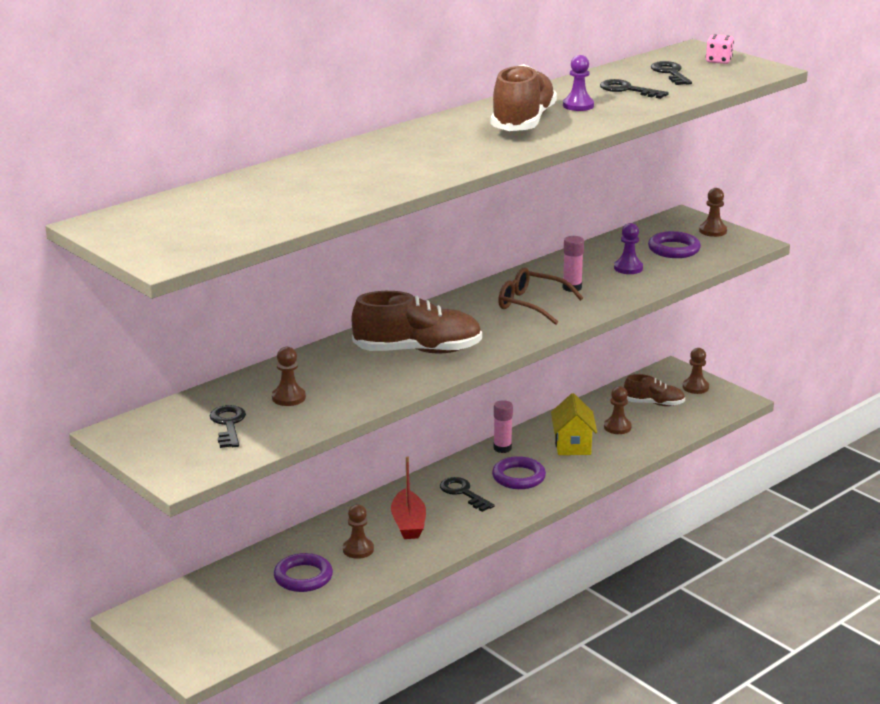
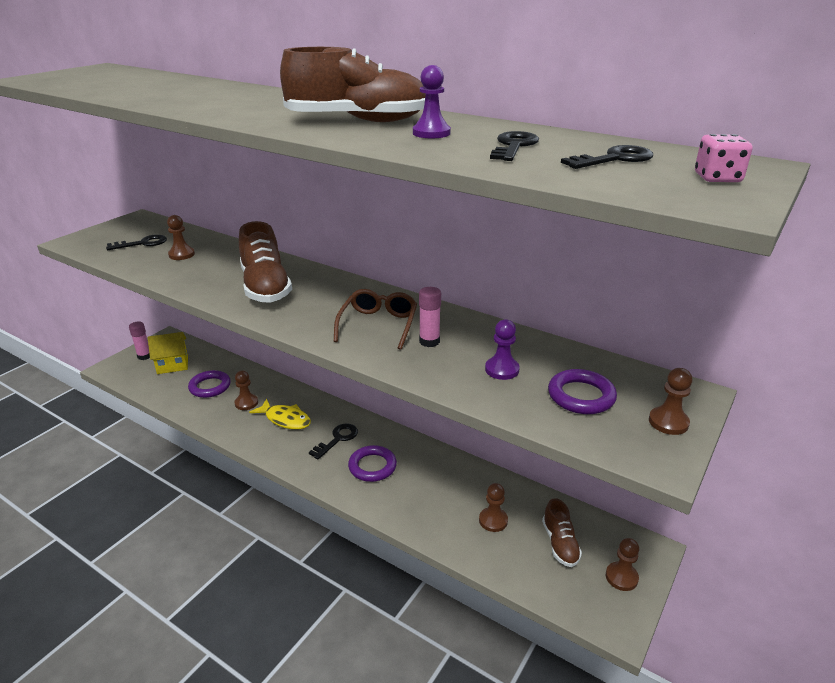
camera: 75 degrees right, 5 degrees up
(408, 523) = (285, 419): red boat -> yellow fish
(502, 448) = (419, 449): pink glue stick -> pink glue stick (144, 356)
(572, 445) = (442, 493): yellow house -> yellow house (172, 365)

